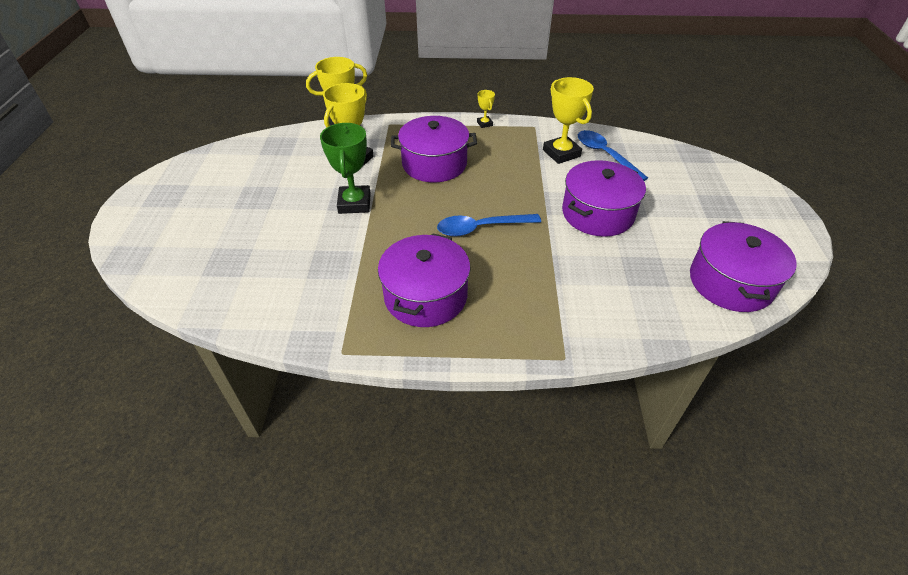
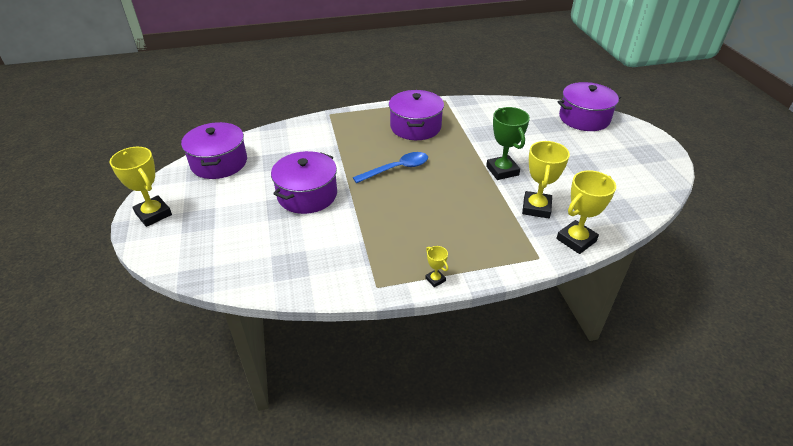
camera: 165 degrees right, 5 degrees down
(434, 164) = (461, 217): purple pot -> purple pot (584, 118)
(561, 153) = (342, 252): yellow trophy -> yellow trophy (153, 214)
(605, 155) = (296, 258): blue spoon -> none

